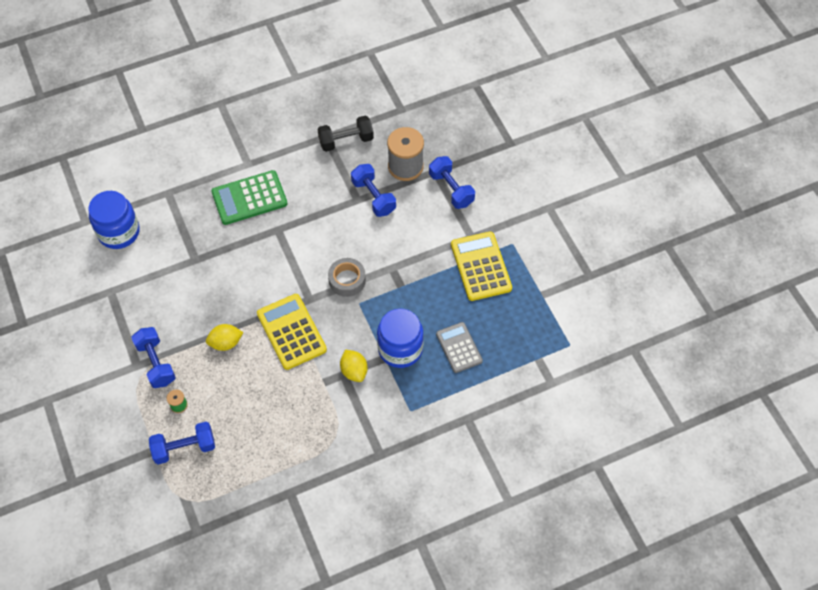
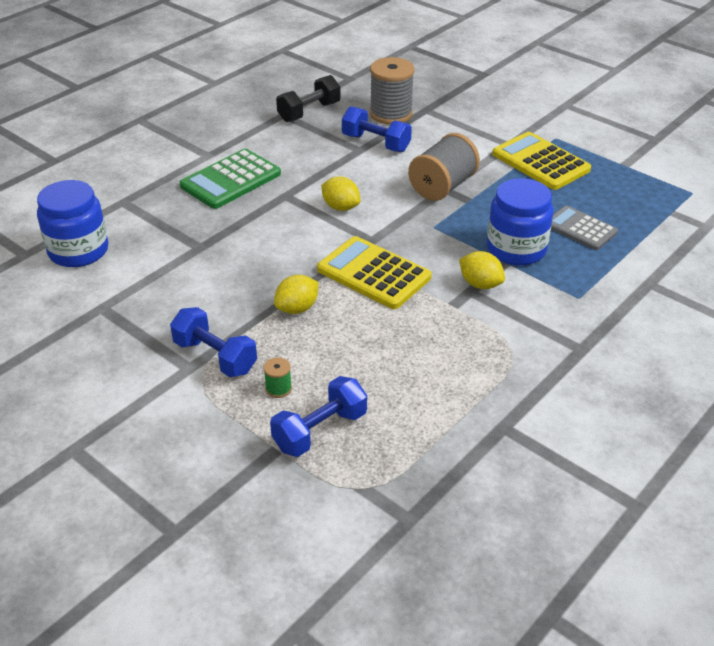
camera: 25 degrees left, 20 degrees down
(308, 257) = (340, 207): none -> yellow lemon
(347, 280) = (403, 212): grey tape -> none
(391, 264) = (442, 187): none -> grey spool
(451, 189) = (454, 117): blue dumbbell -> none

